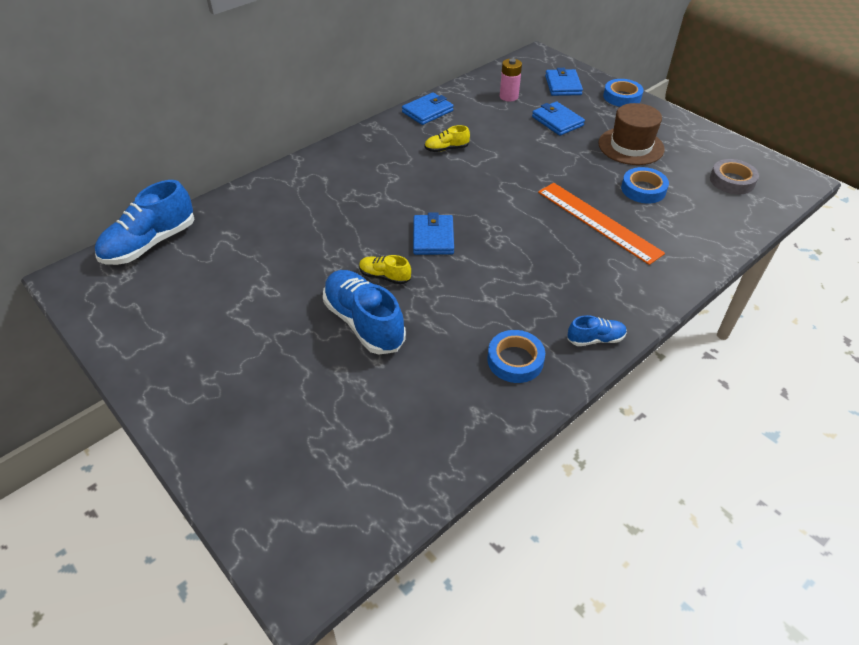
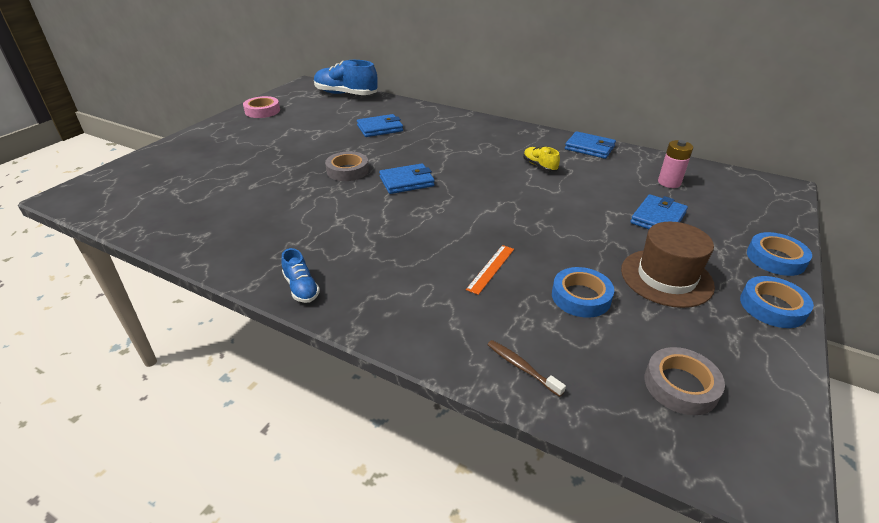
camera: 70 degrees right, 10 degrees down
(140, 337) = (262, 111): none -> pink tape
(364, 322) = (293, 172): blue shoe -> none
(384, 276) = (347, 170): yellow shoe -> grey tape
(515, 360) = (264, 245): blue tape -> blue tape (772, 307)
(563, 85) = (740, 212): blue wallet -> blue wallet (380, 128)
(598, 222) = (491, 268): orange ruler -> orange ruler, size x0.49
(710, 238) = (521, 367): none -> brown toothbrush

